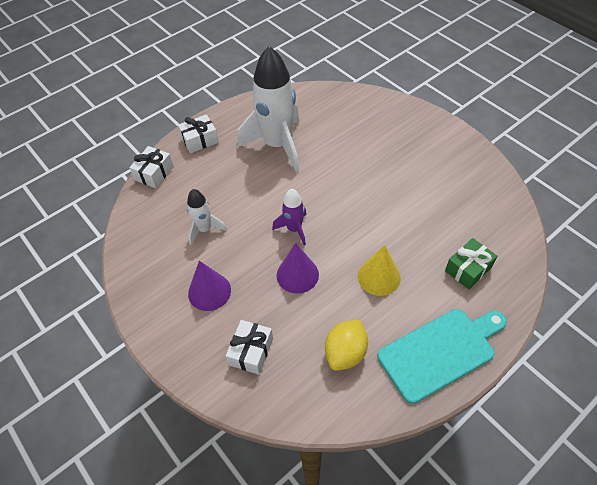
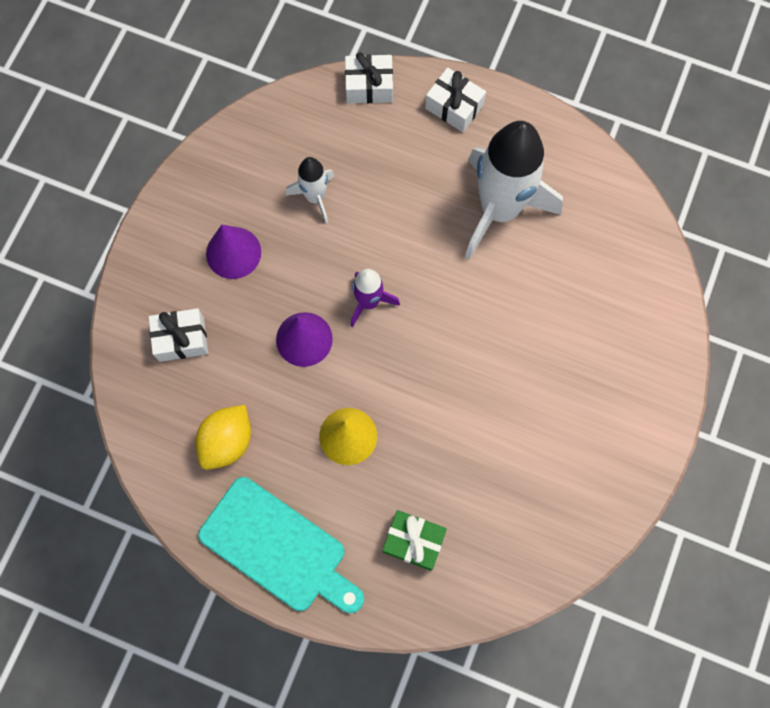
camera: 60 degrees right, 20 degrees up
(345, 353) = (227, 441): yellow lemon -> yellow lemon turned 60 degrees counterclockwise

